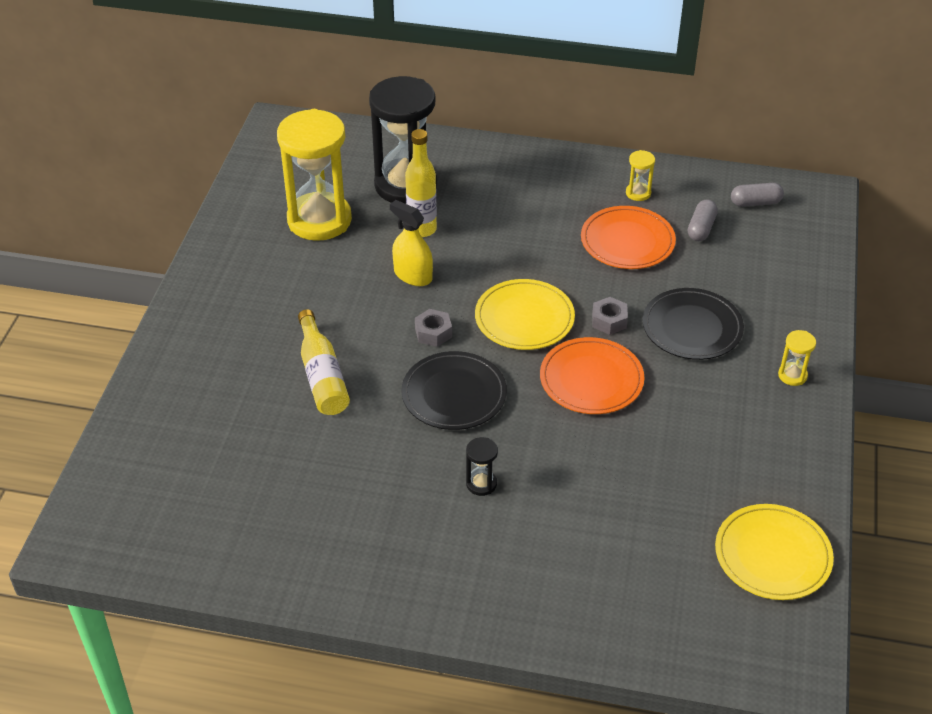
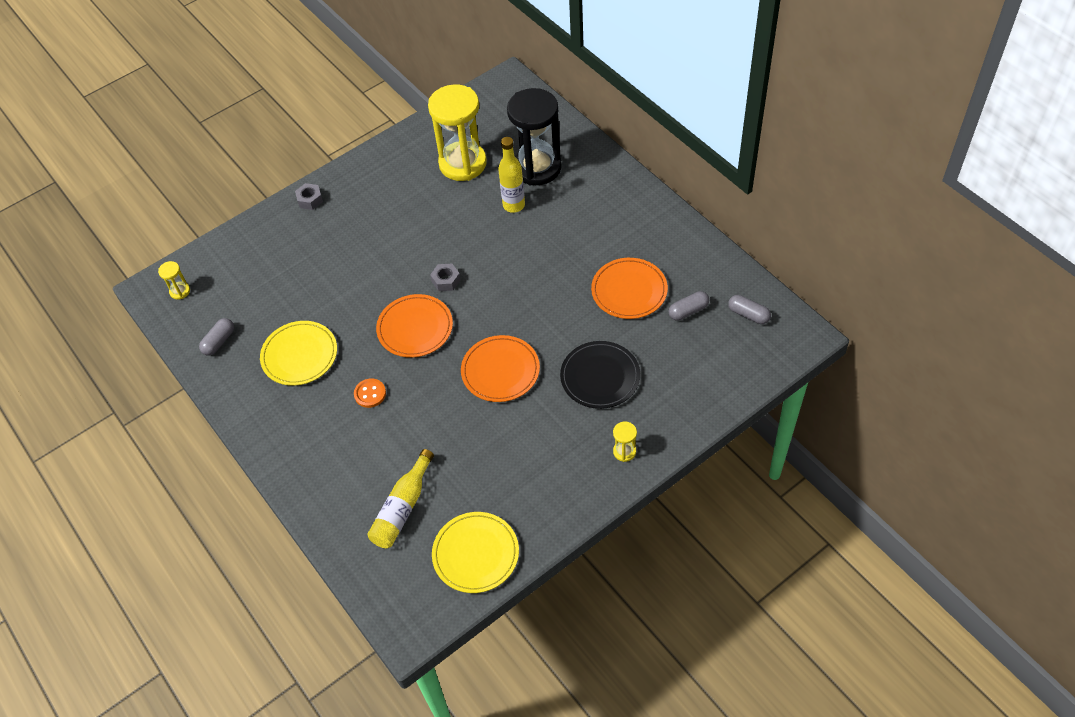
camera: 45 degrees right, 10 degrees up
(234, 544) = (219, 341): none -> grey capsule
(322, 376) = (359, 269): yellow bottle -> yellow bottle (402, 508)
(413, 275) = (475, 234): yellow spray bottle -> none
(454, 394) = (415, 328): black plate -> orange plate
(481, 484) = (370, 394): black hourglass -> orange button
(524, 318) = (507, 304): yellow plate -> yellow plate (299, 355)
(609, 321) = (554, 339): grey nut -> grey nut (310, 200)
(638, 193) = (676, 259): yellow hourglass -> yellow hourglass (180, 291)

